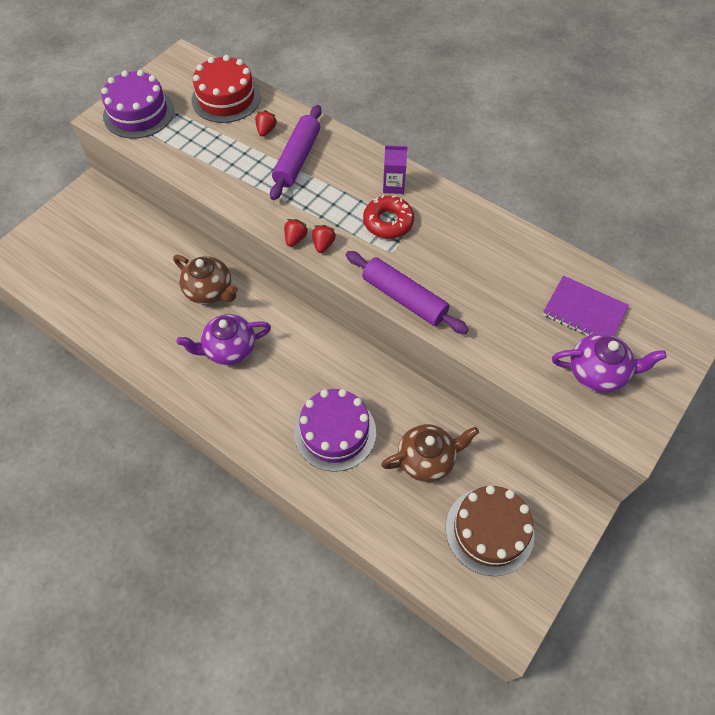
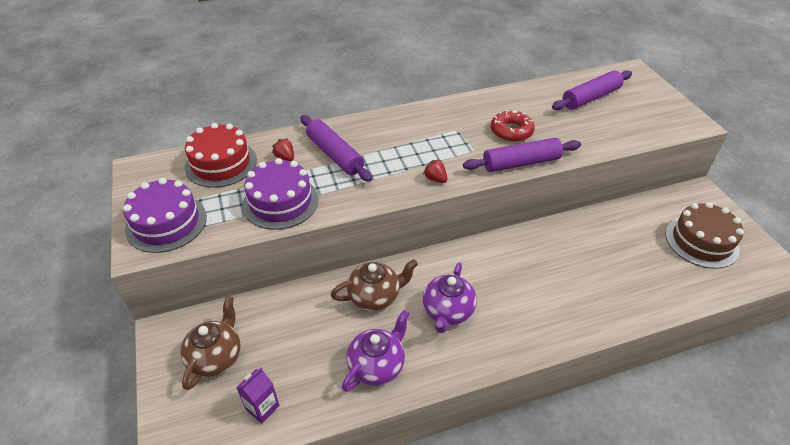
camera: 55 degrees left, 15 degrees down
(295, 239) = (415, 191): red strawberry -> none
(335, 432) = (574, 283): purple cake -> purple cake (280, 202)
(388, 222) = (444, 139): red donut -> red donut (511, 131)
(393, 185) = (413, 122): purple carton -> purple carton (262, 407)
(427, 459) = (628, 244): brown teapot -> brown teapot (216, 357)
(584, 311) = (590, 97): purple notebook -> purple rolling pin
(597, 373) = (641, 114): purple teapot -> purple teapot (377, 365)

